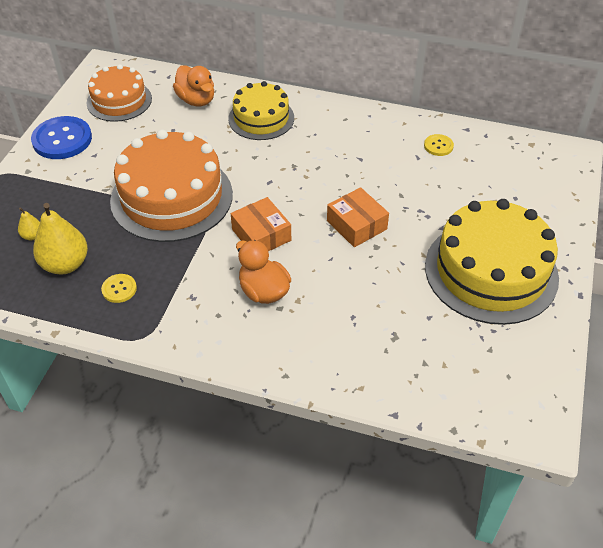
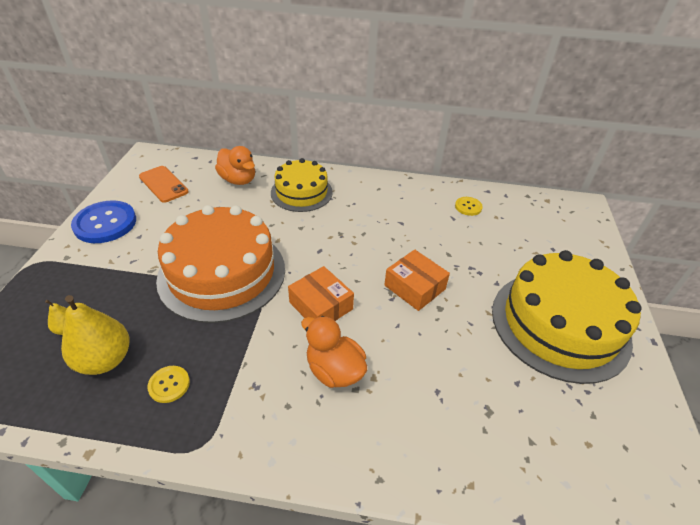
camera: 10 degrees left, 5 degrees down
(119, 100) = (163, 184): orange cake -> orange phone

